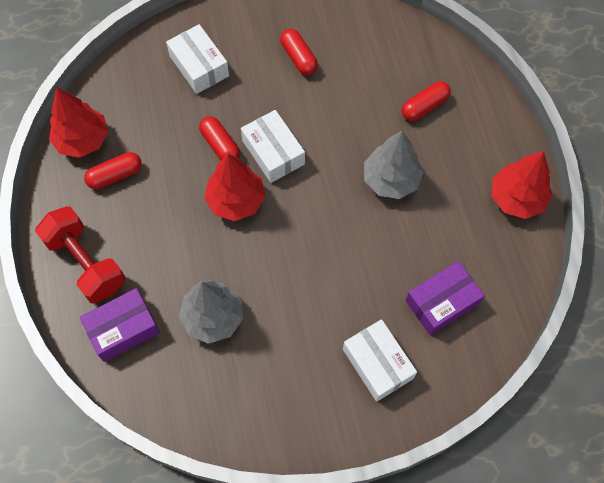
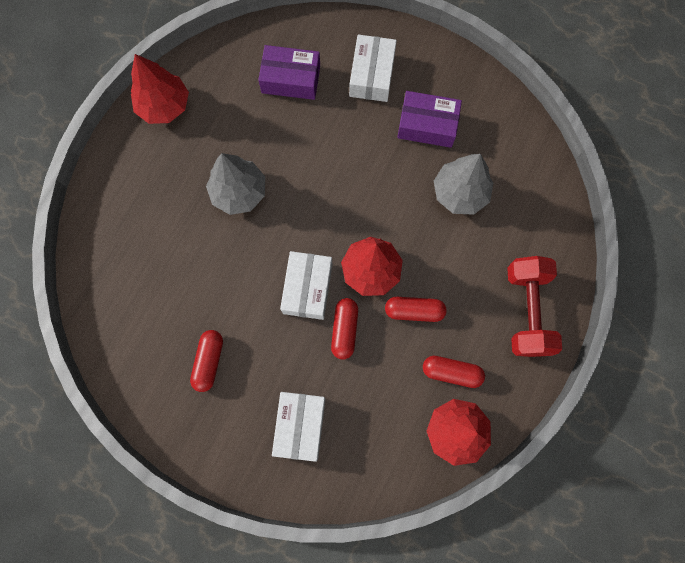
camera: 140 degrees left, 10 degrees up
(123, 329) = (533, 235): purple box -> purple box (427, 125)
(424, 106) = (153, 230): red capsule -> red capsule (414, 311)

